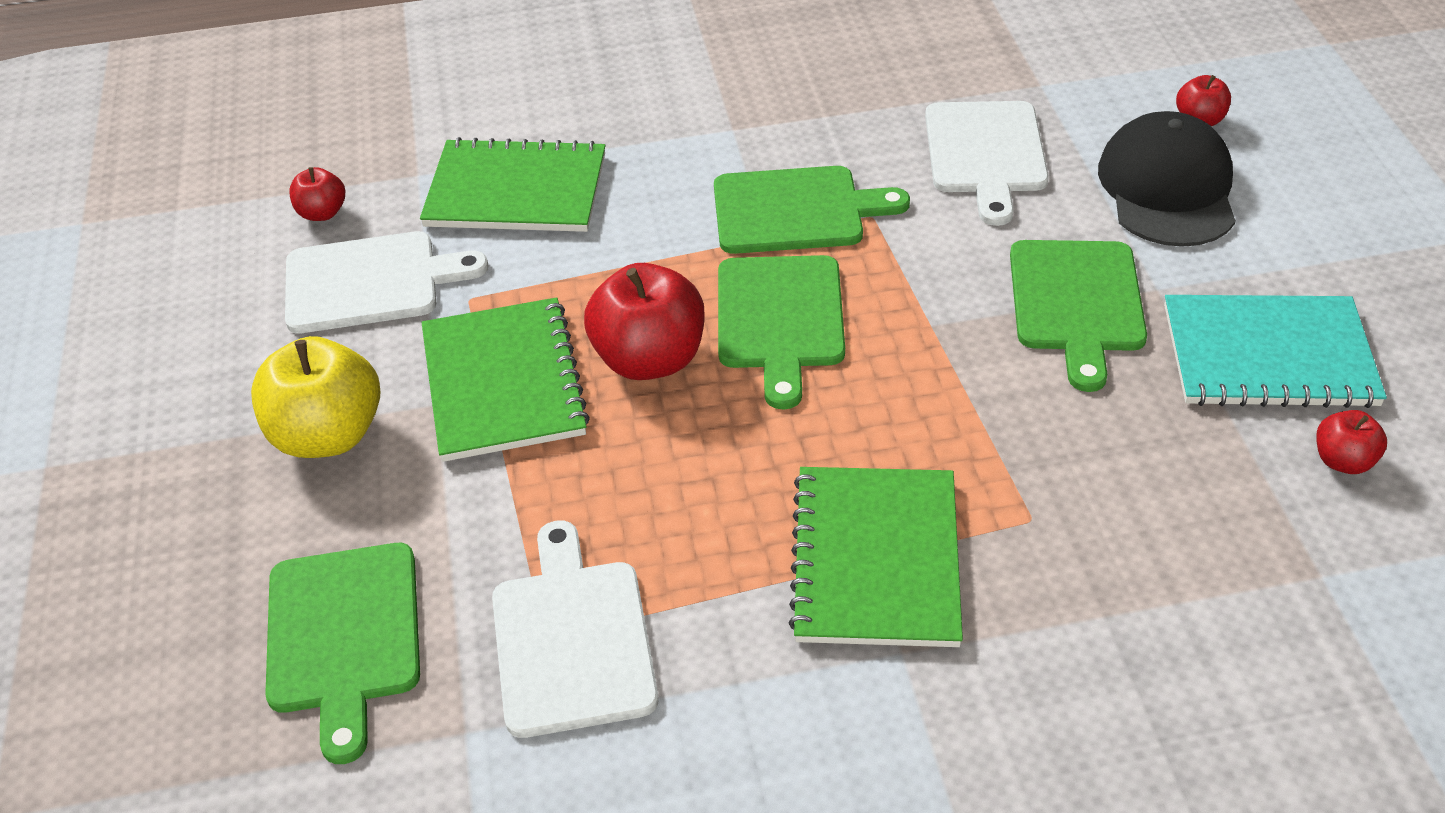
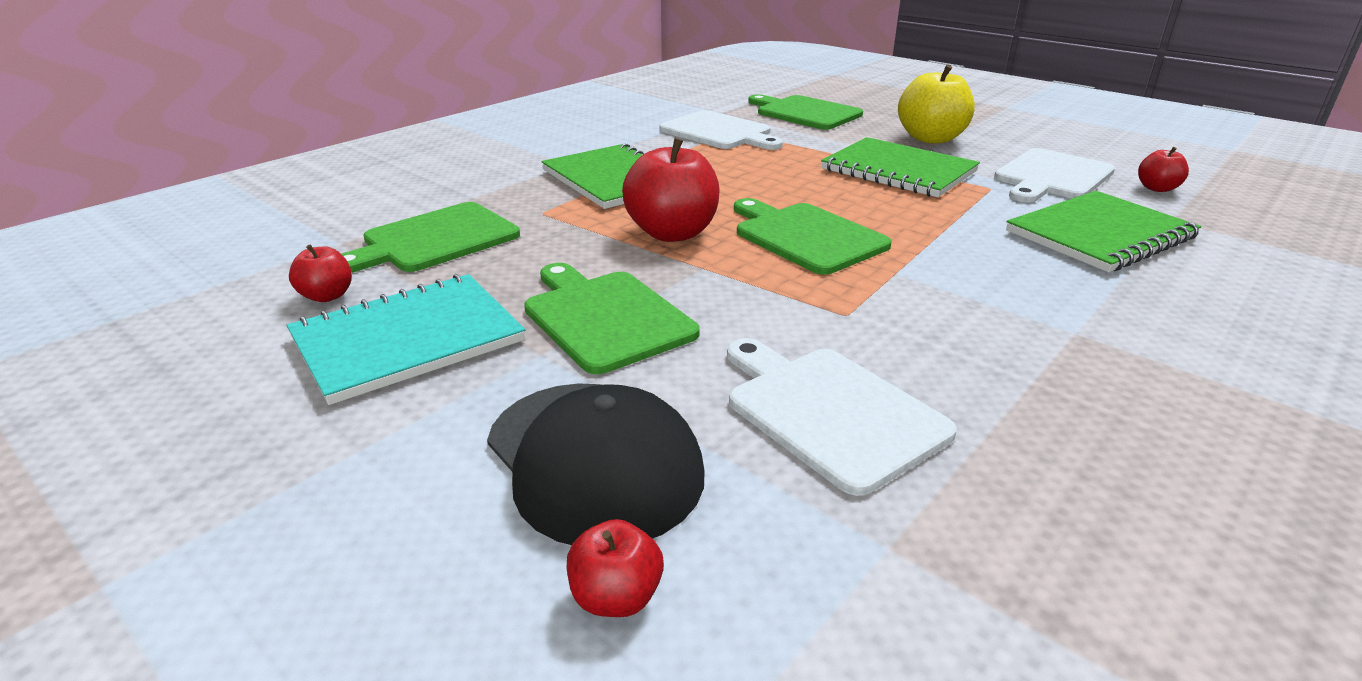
camera: 140 degrees right, 15 degrees down
(649, 359) = (846, 199): red apple -> red apple (672, 233)
(796, 211) = (907, 294): green cutting board -> green cutting board (435, 239)

